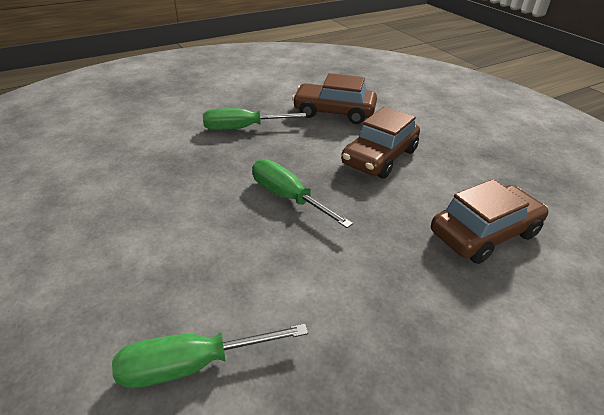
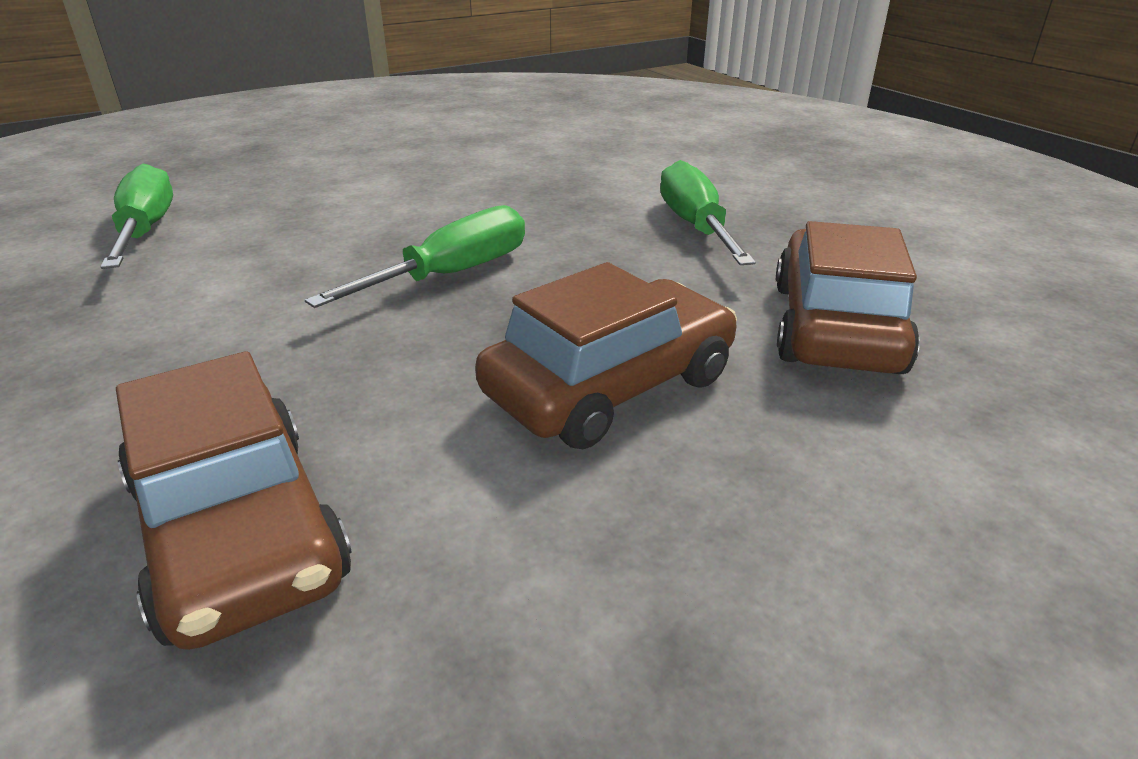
camera: 90 degrees right, 5 degrees down
(379, 157) = (610, 386): brown car -> brown car turned 105 degrees clockwise

